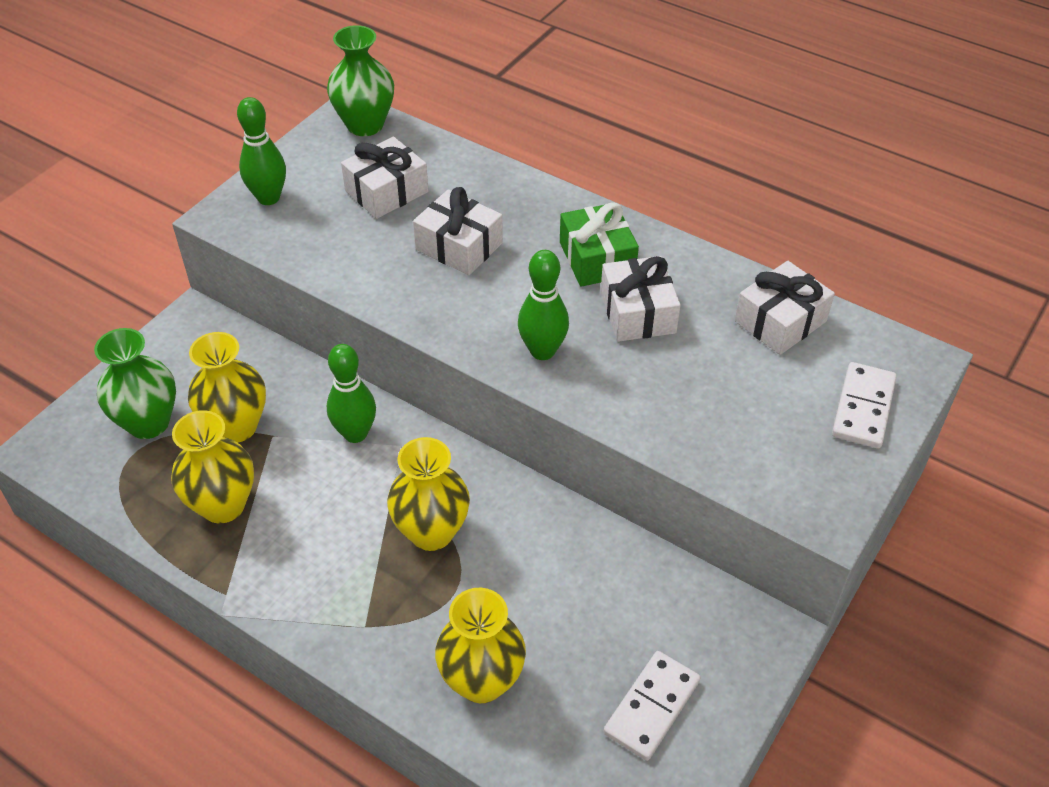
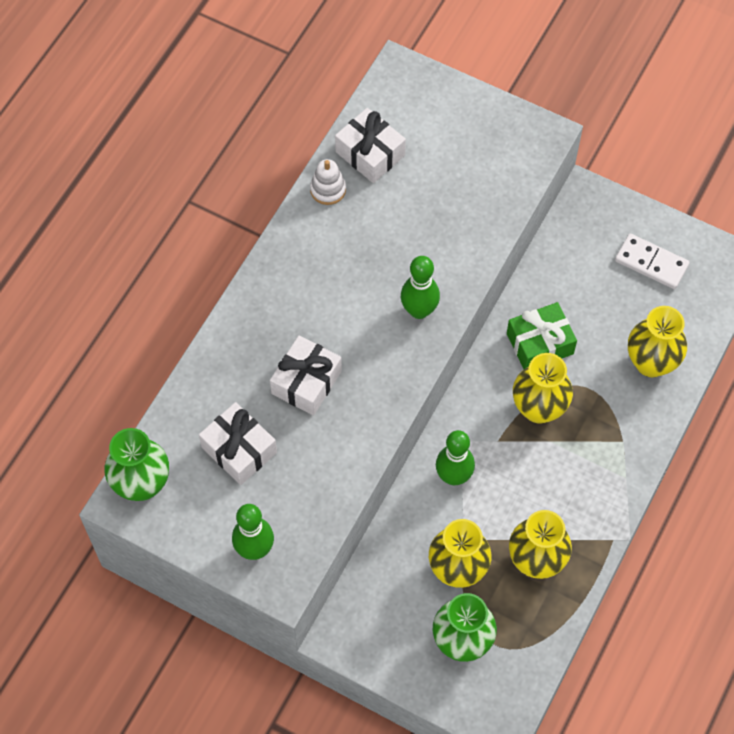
camera: 95 degrees left, 15 degrees up
(597, 258) = (312, 278): green gift -> green gift (540, 344)
(637, 312) = (371, 247): white gift -> none
(723, 279) = (328, 189): none -> white stacking toy
(863, 408) = (449, 108): white domino -> none

